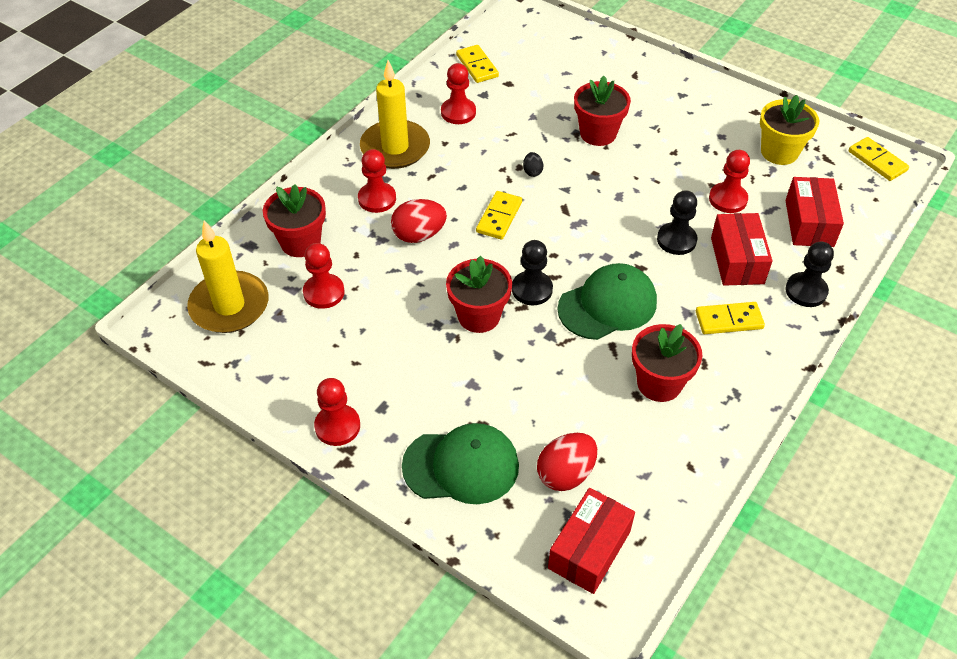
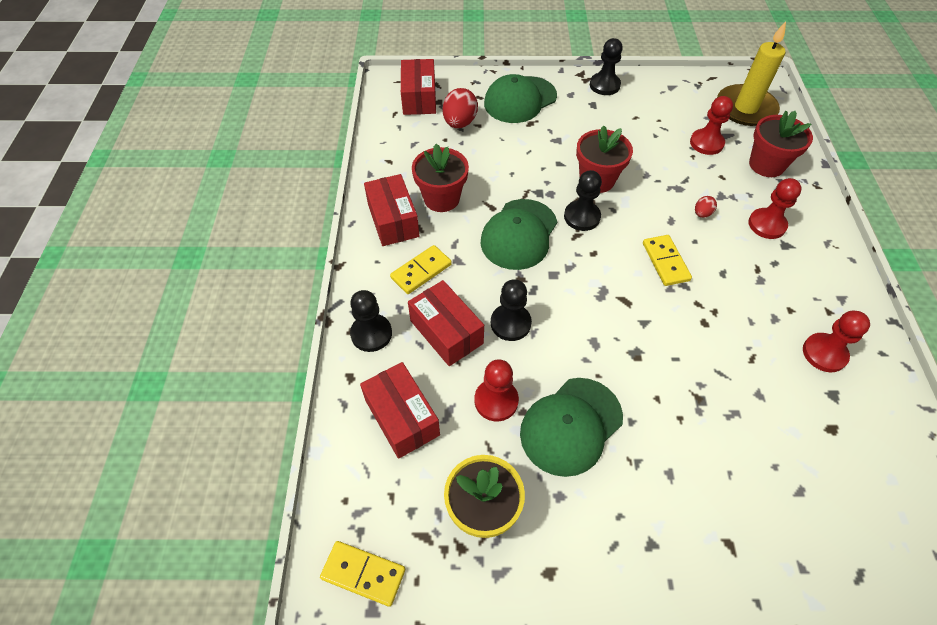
camera: 145 degrees right, 5 degrees up
(337, 426) = (604, 85): red pawn -> black pawn
(395, 148) = (818, 279): yellow candle -> none
(419, 235) = (702, 213): red egg -> red egg, size x0.51
(477, 66) = (889, 434): yellow domino -> none
(532, 172) = (688, 324): black egg -> none
(598, 133) = (680, 412): red flower pot -> none
(683, 162) = (571, 426): none -> green cap
(728, 386) = (393, 220): none -> red box

